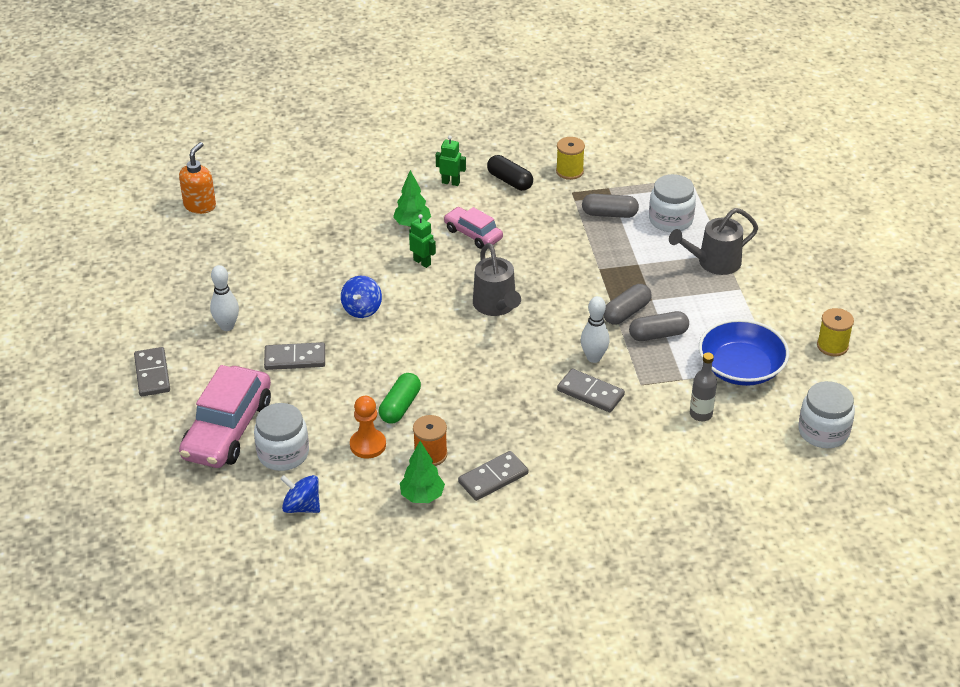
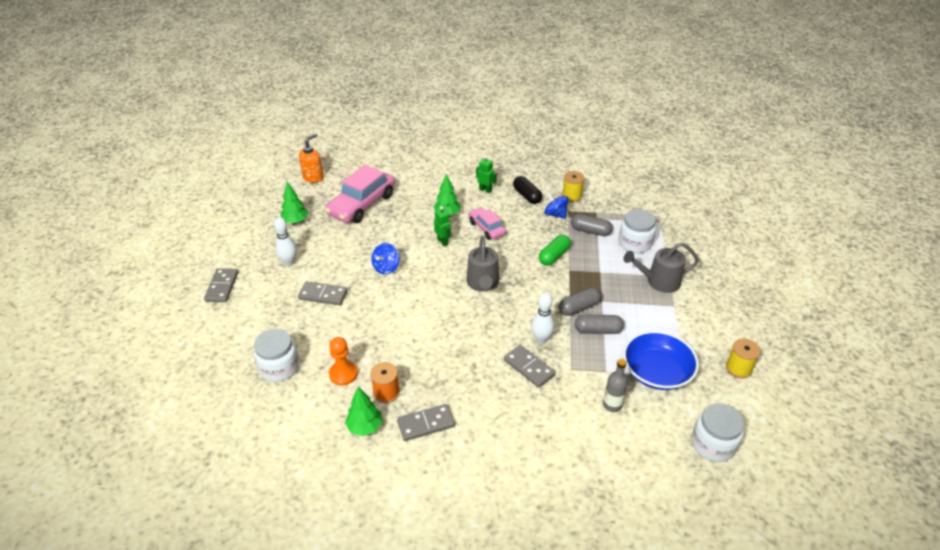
camera: 15 degrees right, 0 degrees up
(207, 271) = (295, 221): none -> green tree
(228, 429) = (250, 339): pink car -> pink car (362, 205)
(302, 506) = (271, 414): blue spinning top -> blue spinning top (555, 214)
(400, 406) = (380, 348): green capsule -> green capsule (554, 256)

